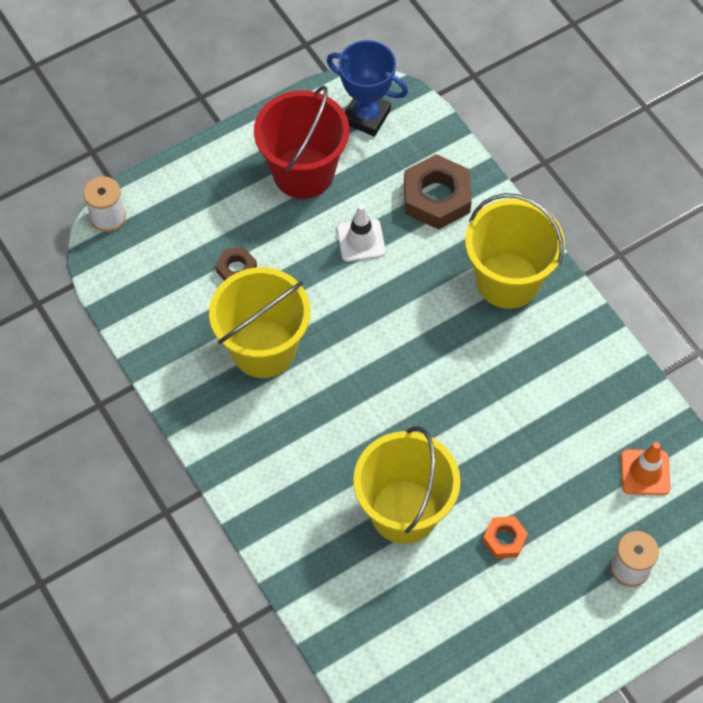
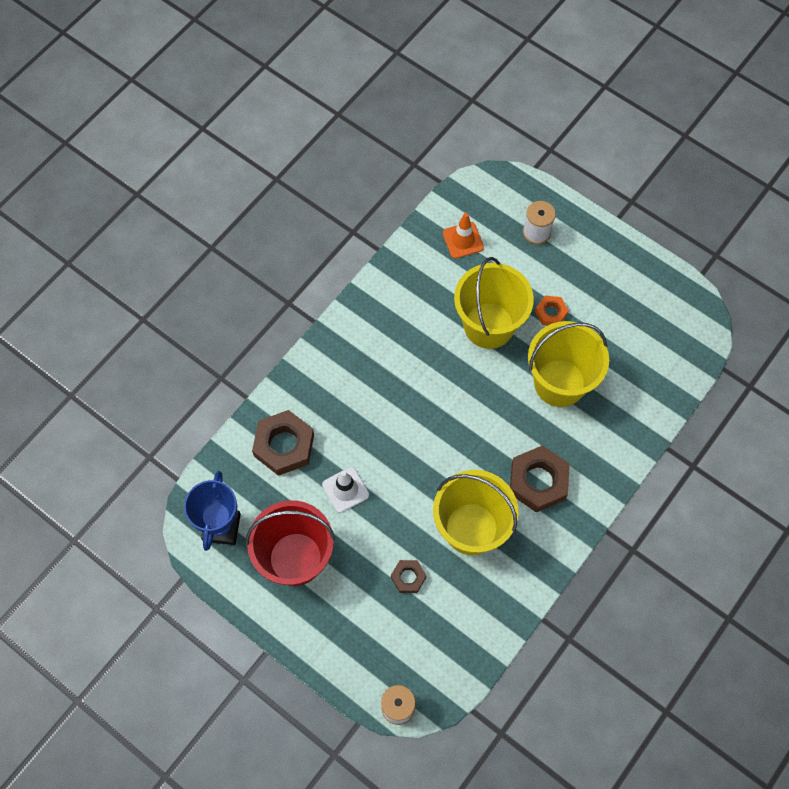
camera: 110 degrees left, 5 degrees up
(289, 439) = (538, 481): none -> brown nut
(508, 280) = (342, 370): yellow bucket -> yellow bucket (489, 325)

